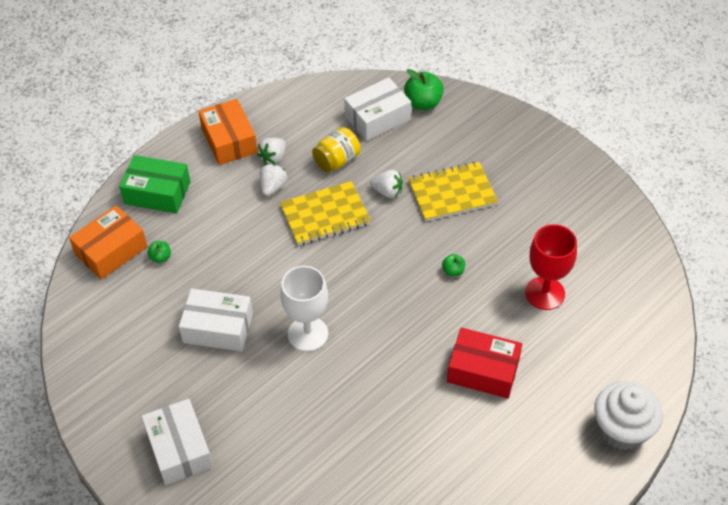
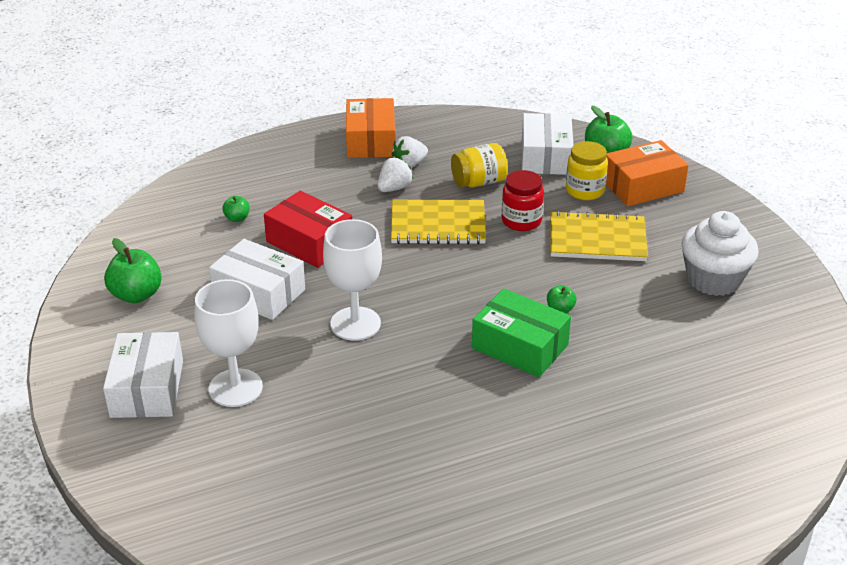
camera: 20 degrees right, 15 degrees down
(111, 250) = (190, 200): orange box -> orange box (642, 186)
(120, 362) = (136, 295): none -> green apple
(157, 193) = (268, 165): green box -> green box (519, 346)
(247, 425) = (235, 388): none -> white goblet
(377, 118) = (546, 157): white box -> white box turned 75 degrees counterclockwise
(387, 192) = (521, 221): white strawberry -> red jar
(422, 145) = (585, 191): none -> yellow jar
(483, 370) = (546, 413): red box -> red box (309, 242)
(545, 293) = (664, 358): red goblet -> none
(622, 429) = (700, 524): white cupcake -> white cupcake (713, 279)

